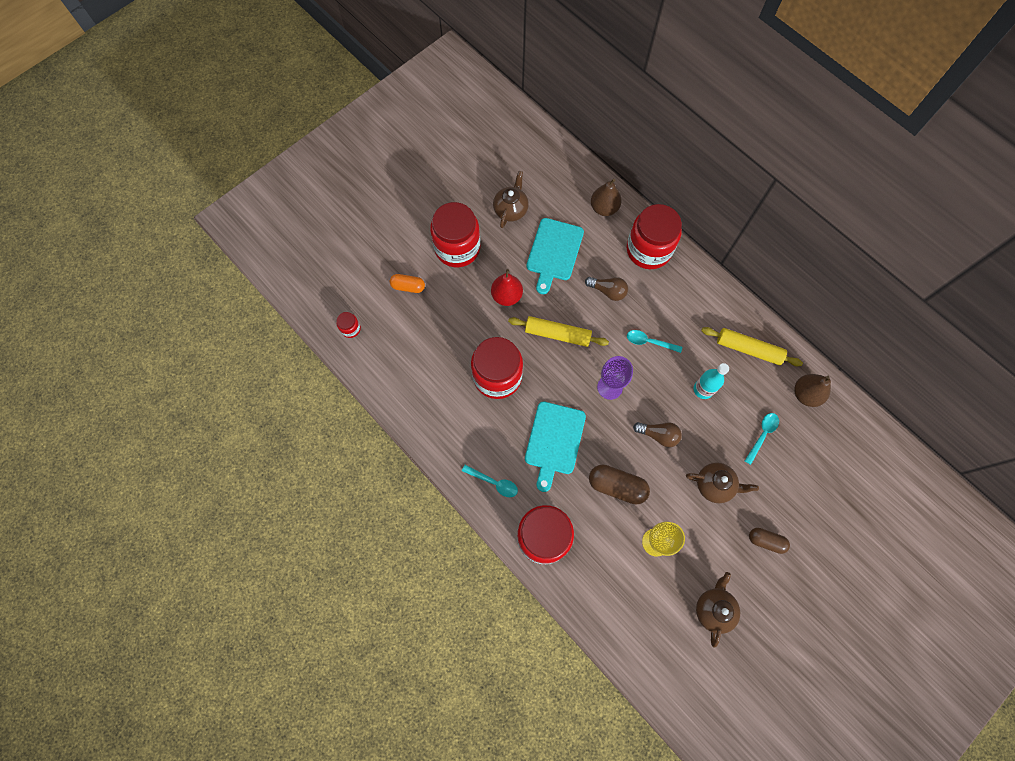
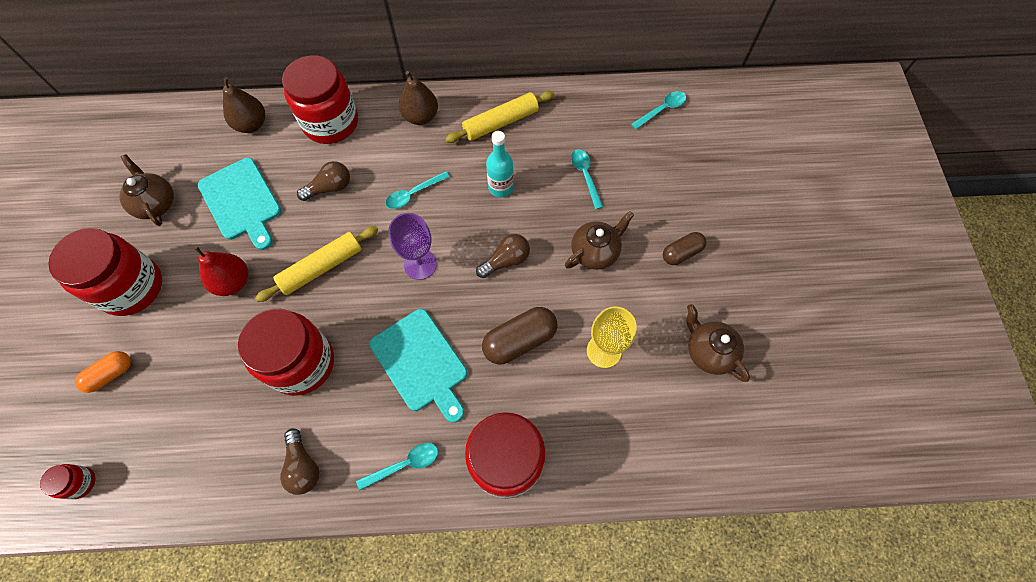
camera: 50 degrees left, 5 degrees down
(448, 429) = (303, 466): none -> brown light bulb
(805, 394) = (581, 114): brown pear -> brown pear (421, 117)
(864, 445) = (662, 110): none -> turquoise spoon

